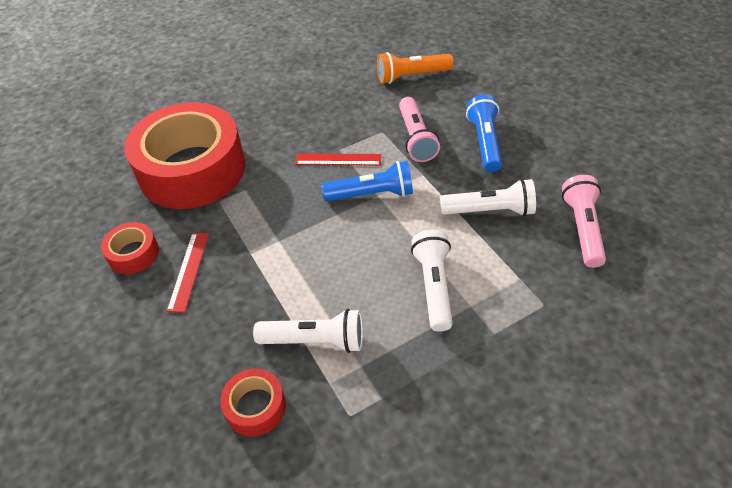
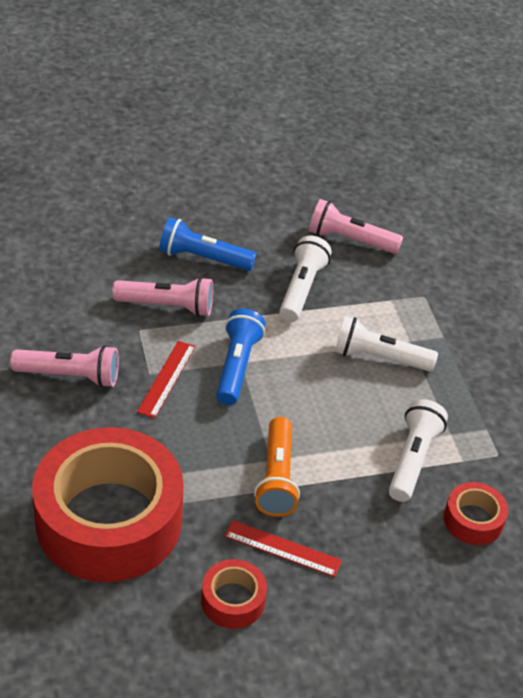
camera: 80 degrees left, 5 degrees down
(317, 113) = (70, 376): none -> pink flashlight
(411, 76) = (53, 275): orange flashlight -> orange flashlight (276, 478)

